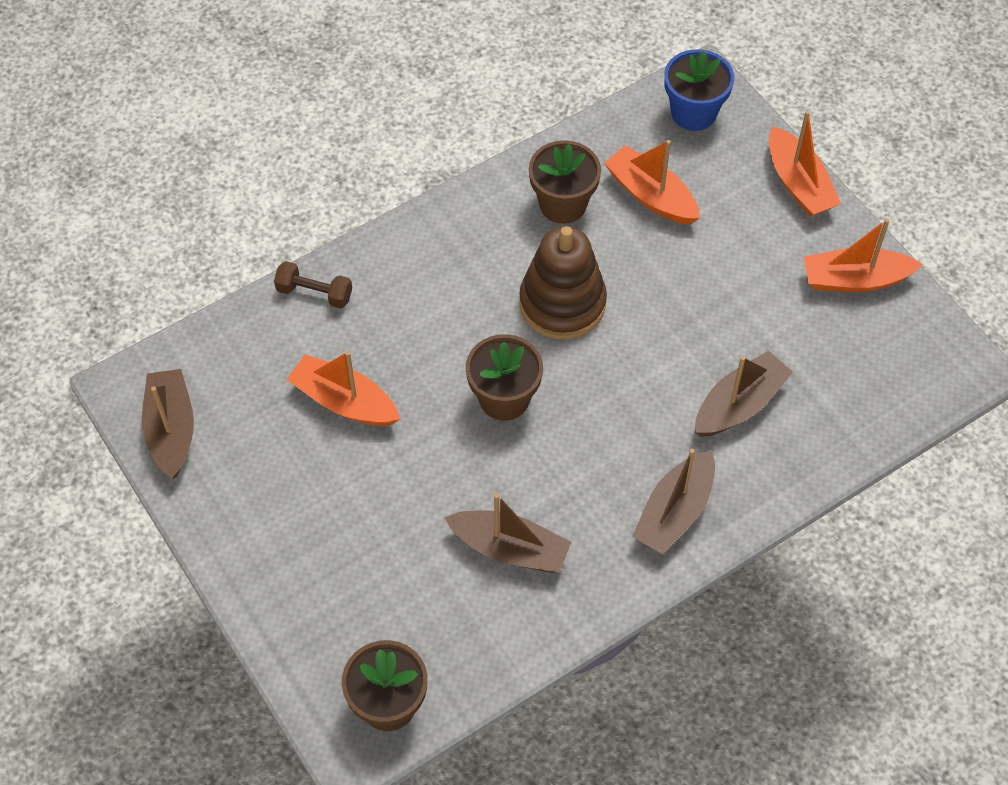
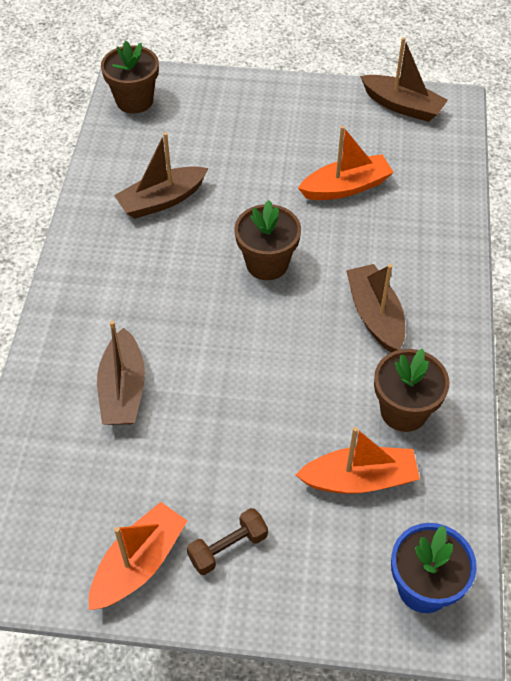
camera: 130 degrees right, 5 degrees down
(314, 293) = (449, 220): brown dumbbell -> brown dumbbell (228, 548)
(562, 303) = (311, 346): brown stacking toy -> none
(675, 512) = (92, 294): brown boat -> brown boat (375, 316)
(798, 183) = (271, 608): orange boat -> none

